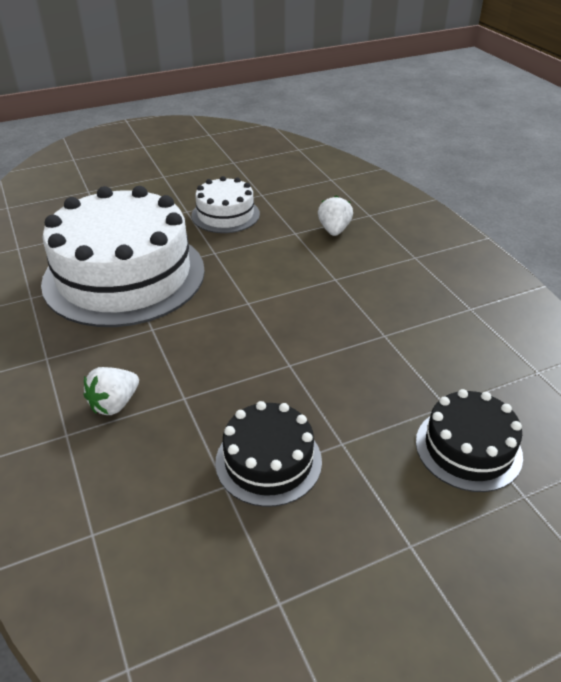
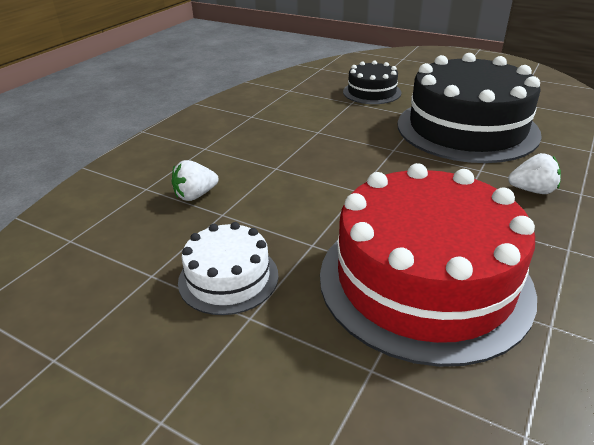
camera: 125 degrees left, 5 degrees down
(124, 275) = (424, 280): white cake -> red cake
(268, 461) = (467, 128): black cake -> black cake, size x2.06

